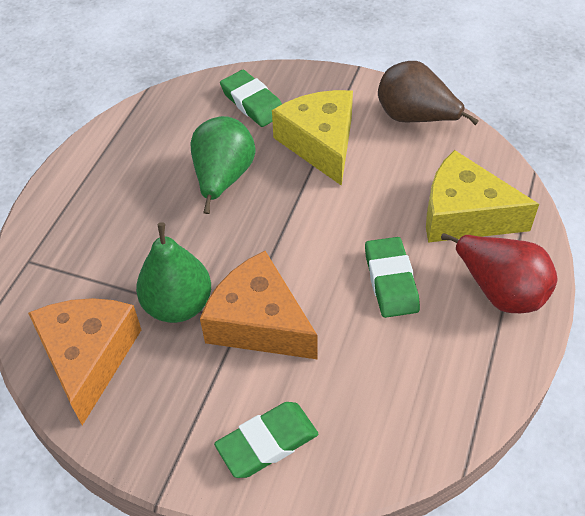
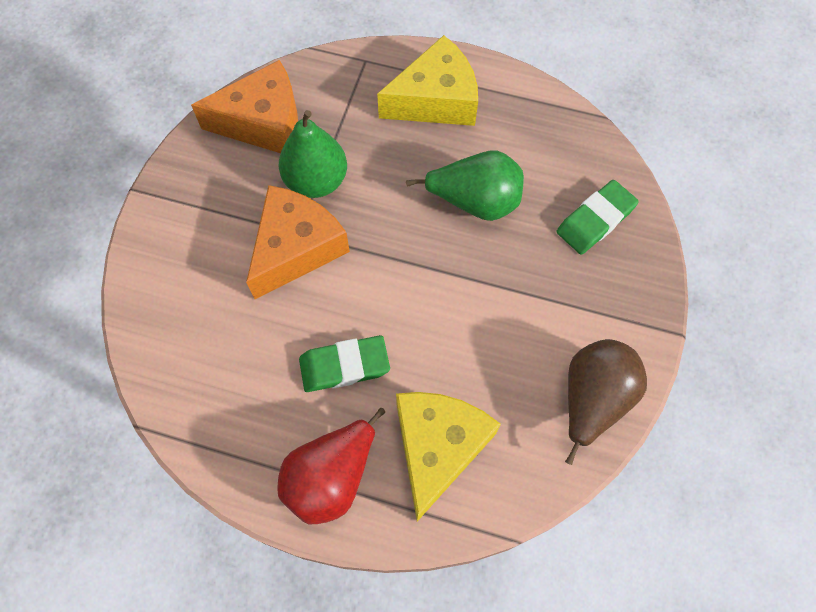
camera: 85 degrees right, 15 degrees up
(267, 443) = (175, 263): green eraser -> none
(320, 143) = (537, 293): yellow cheese -> yellow cheese (435, 100)

